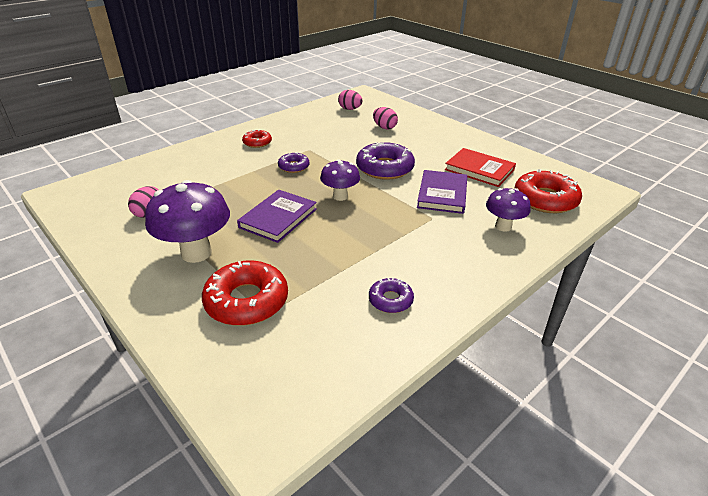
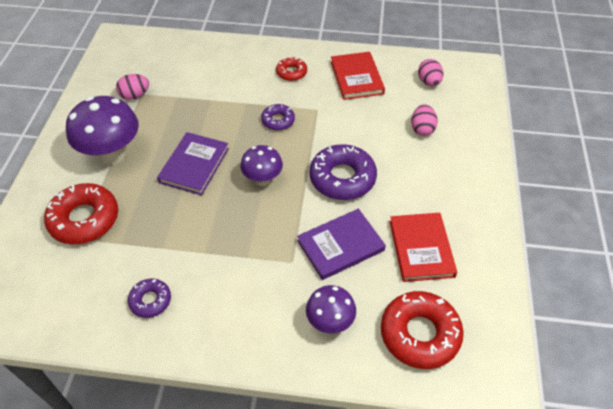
camera: 50 degrees right, 15 degrees up
(278, 218) = (194, 165): purple book -> purple book turned 60 degrees counterclockwise
(305, 126) = (356, 78): none -> red book

